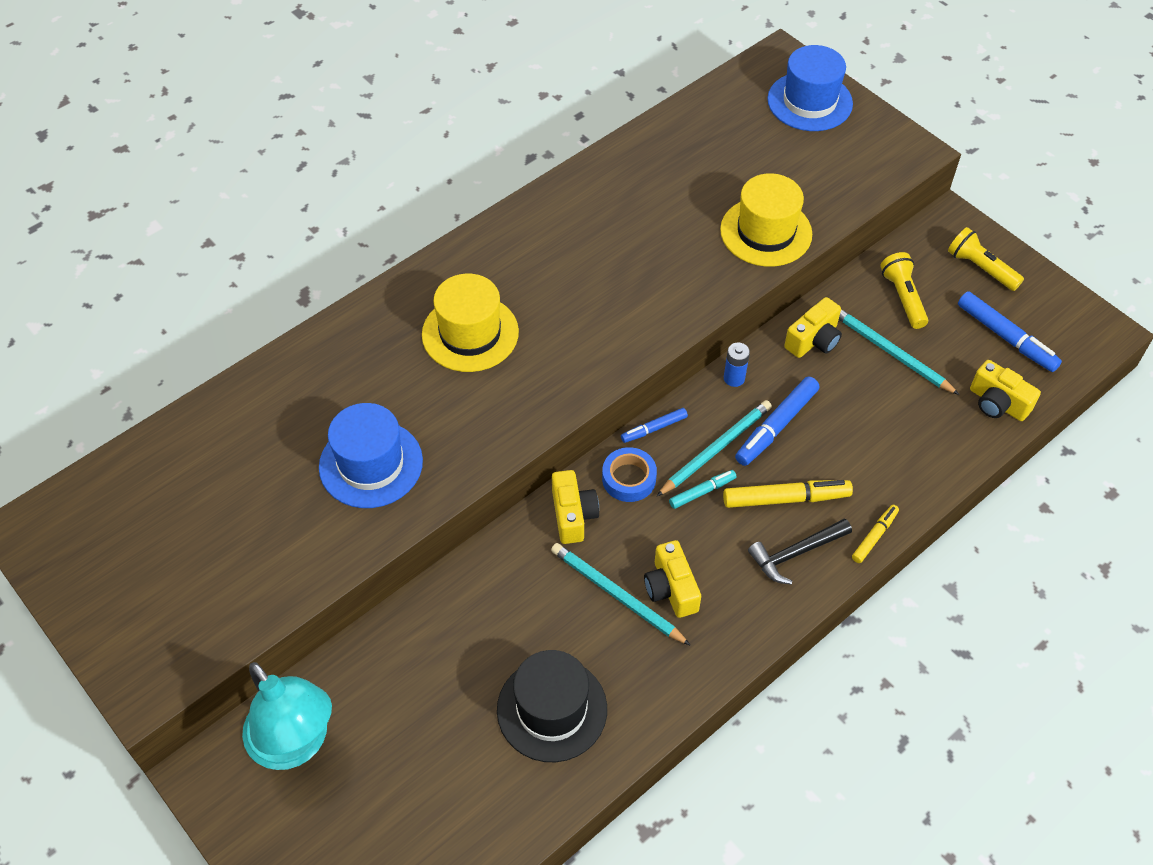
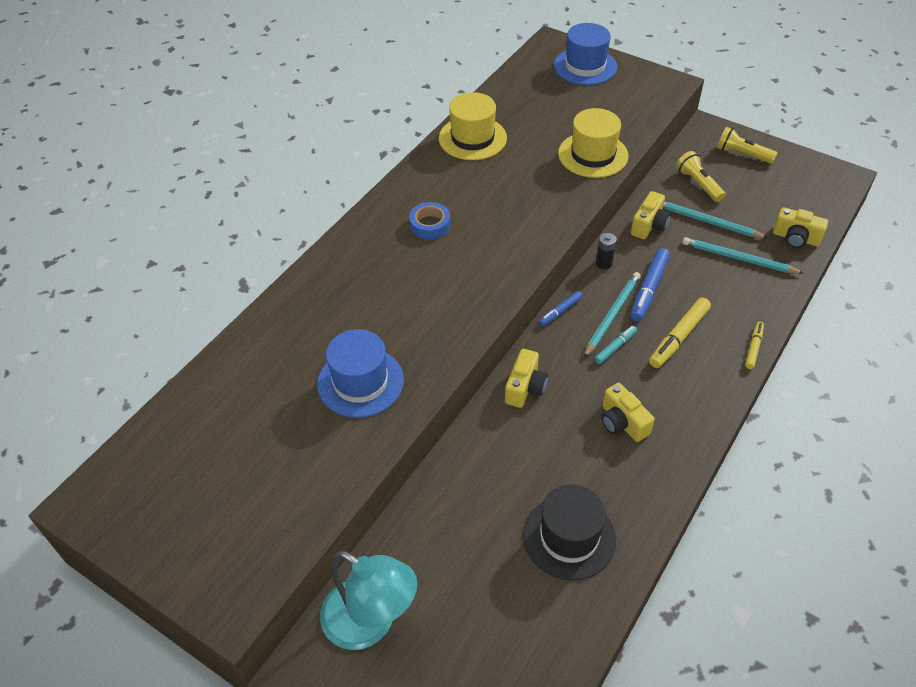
camera: 15 degrees left, 5 degrees down
(470, 333) = (402, 269): yellow hat -> yellow hat (472, 138)
(573, 515) = (525, 387): yellow camera -> yellow camera turned 45 degrees clockwise
(616, 595) = (583, 437): turquoise pencil -> turquoise pencil (738, 258)
(629, 478) = (556, 351): blue tape -> blue tape (430, 225)
(734, 378) = (604, 263): blue battery -> black battery
(786, 499) = (678, 337): yellow marker -> yellow marker turned 150 degrees clockwise
(796, 553) = (703, 374): black hammer -> none
(1006, 337) = (780, 194): blue marker -> none

